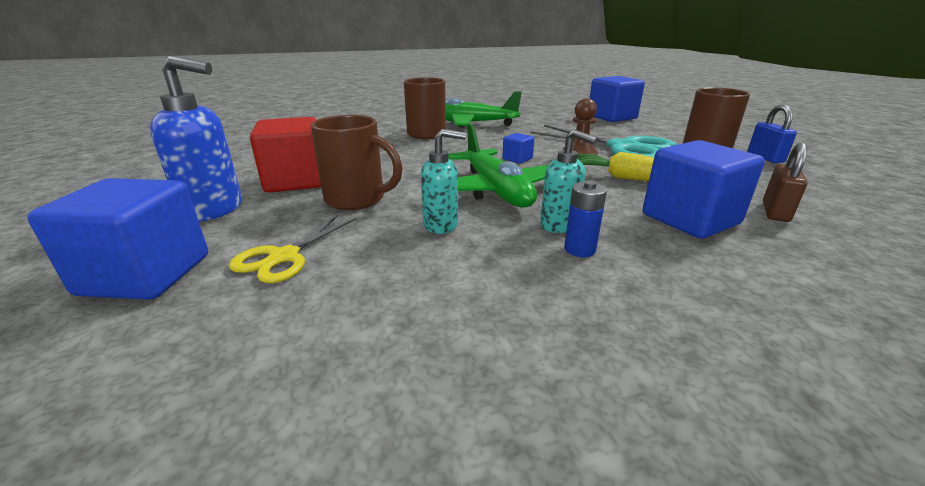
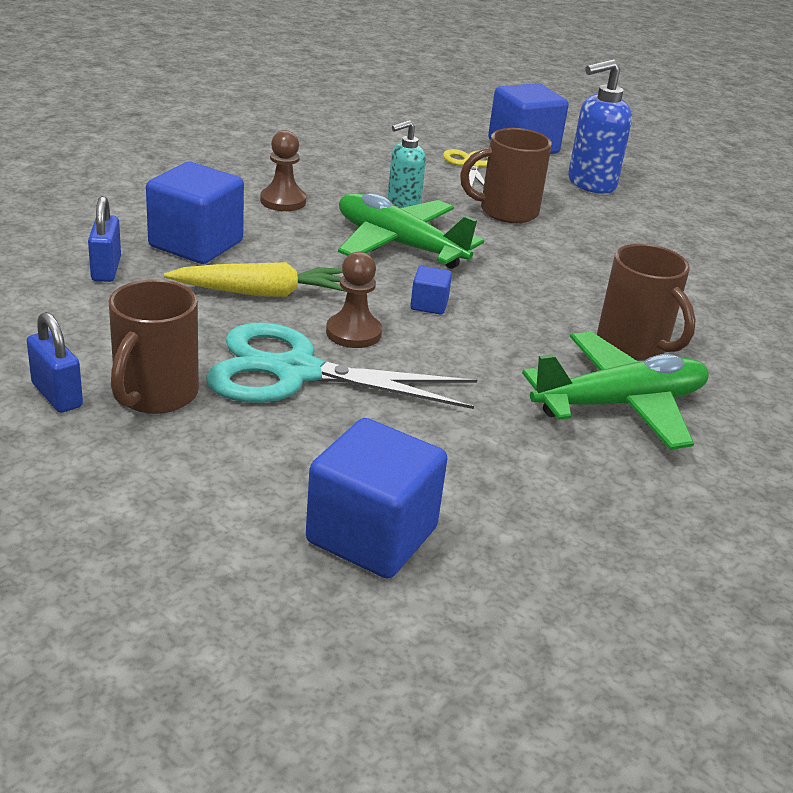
camera: 145 degrees right, 5 degrees up
(296, 181) = (599, 220): red cube -> none
(559, 225) = (310, 218): turquoise soap dispenser -> none
(579, 249) = (283, 201): blue battery -> brown pawn
(775, 212) = (106, 269): brown padlock -> blue padlock

